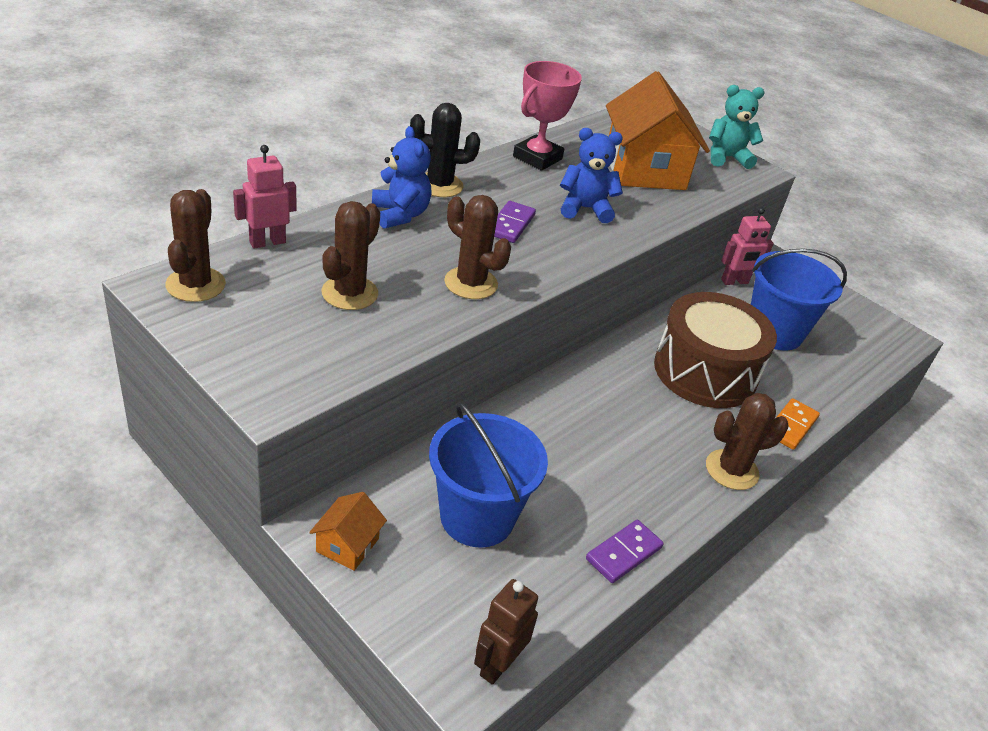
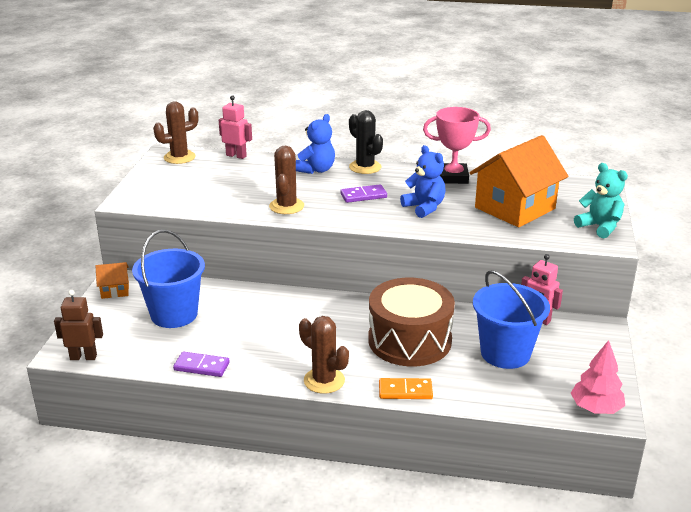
camera: 60 degrees right, 10 degrees down
(349, 293) = (227, 185): brown cactus -> none
(891, 339) = (595, 408): none -> pink tree

